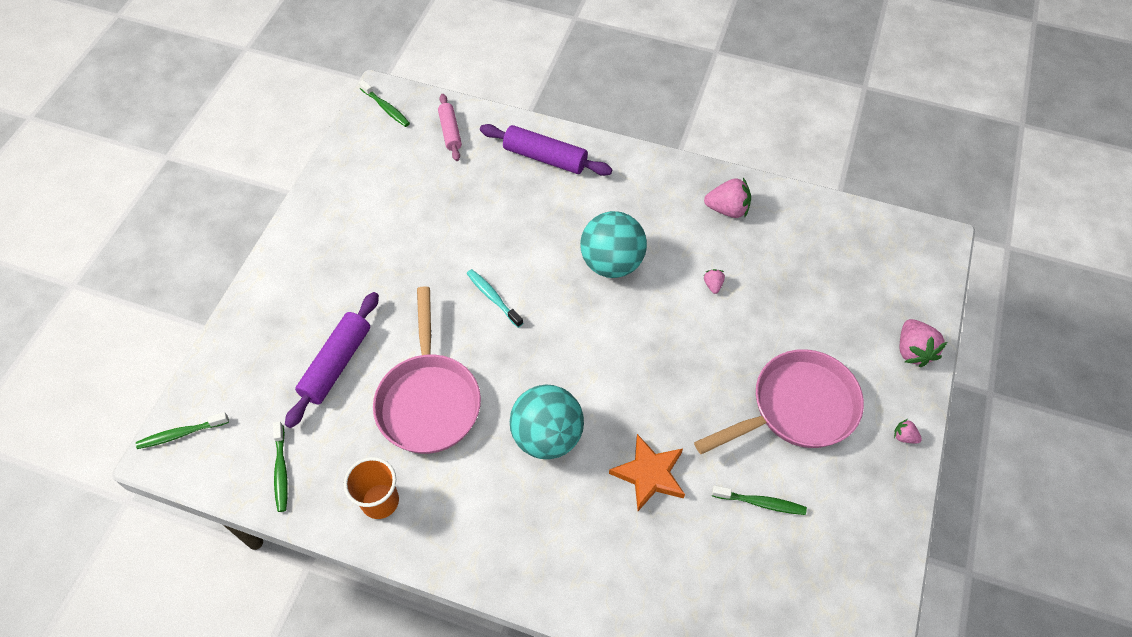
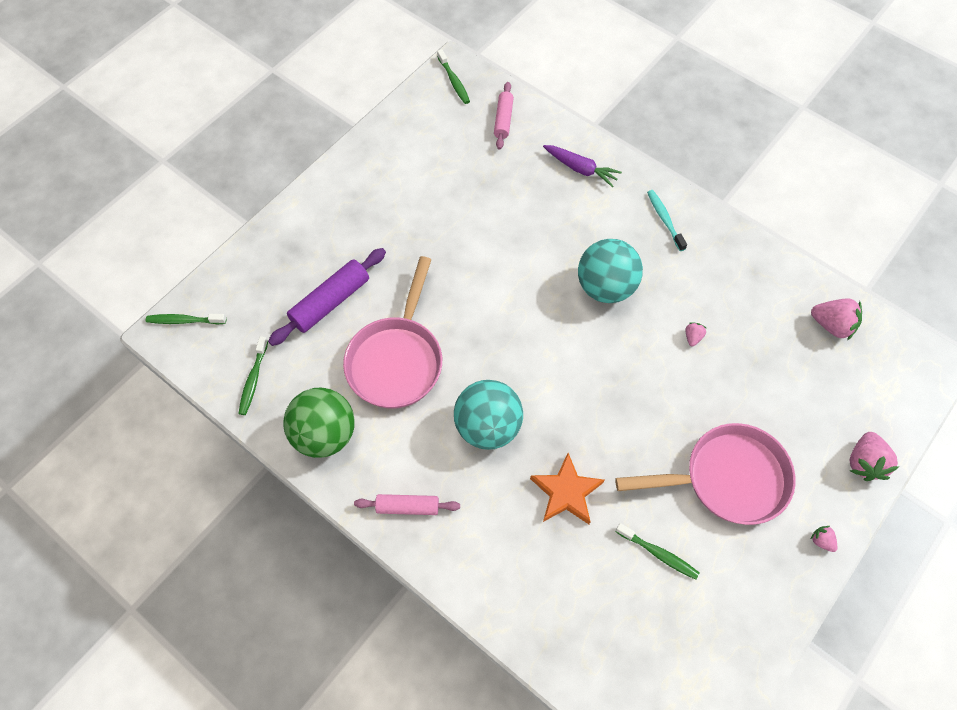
camera: 20 degrees right, 5 degrees up
(380, 501) = (325, 434): orange cup -> green ball
(493, 297) = (486, 285): turquoise toothbrush -> turquoise toothbrush (664, 219)
(495, 545) = (407, 507): none -> pink rolling pin
(545, 157) = (581, 169): purple rolling pin -> purple carrot
(727, 209) = (735, 269): pink strawberry -> pink strawberry (832, 325)

